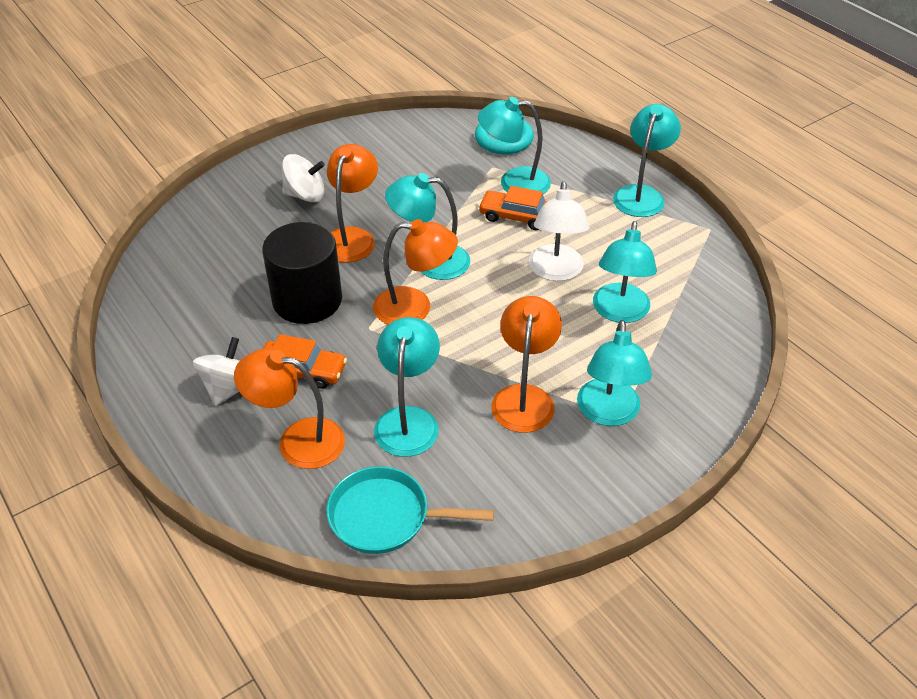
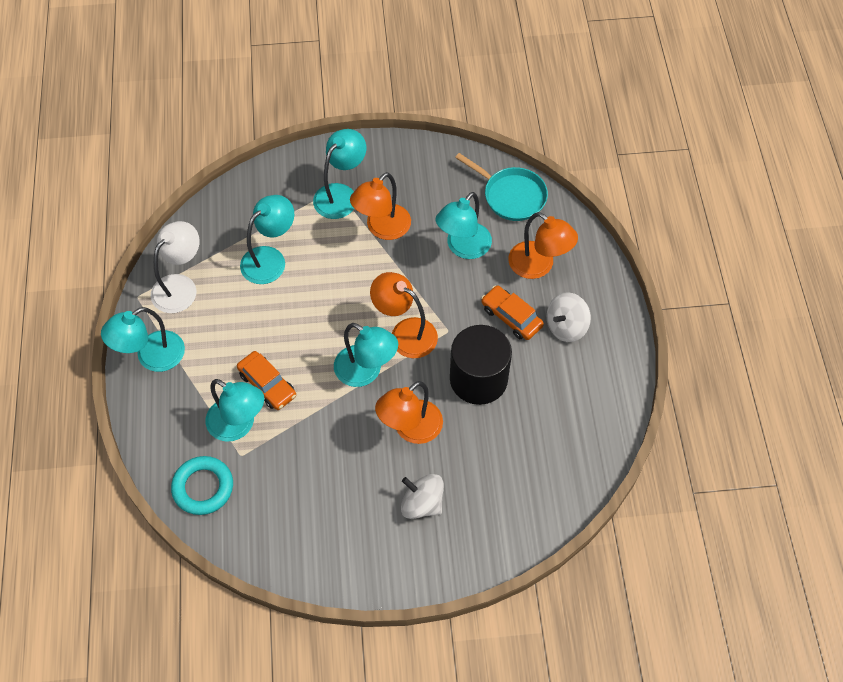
camera: 150 degrees left, 15 degrees up
(555, 272) = (283, 314): white lamp -> white lamp (180, 286)

